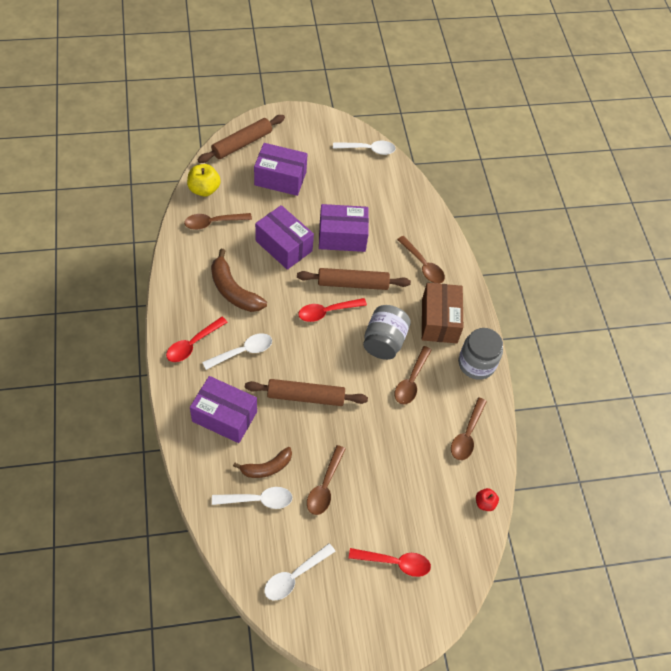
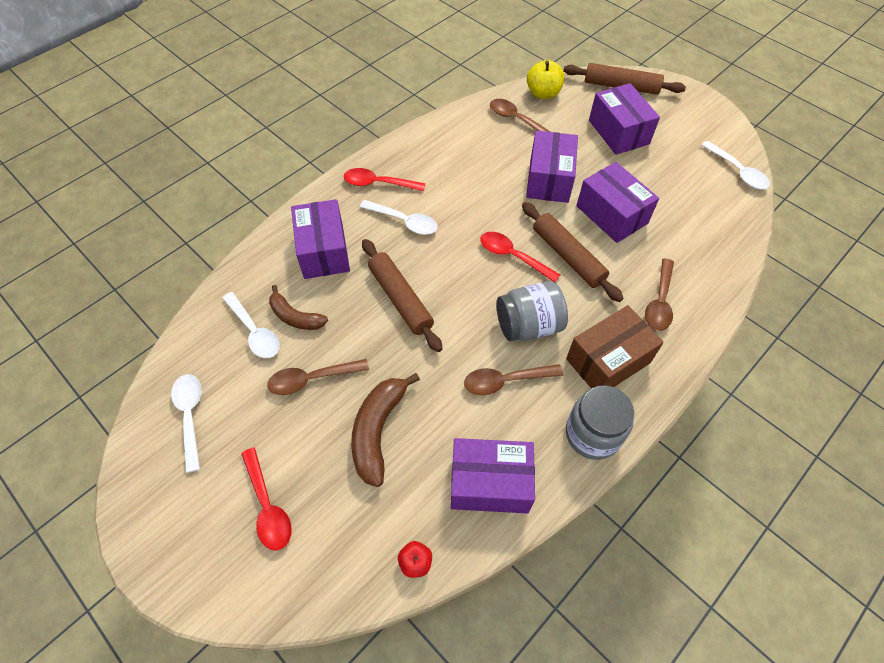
camera: 60 degrees right, 0 degrees up
(233, 290) = (462, 175): brown banana -> brown banana (378, 431)
(294, 576) = (190, 416): white spoon -> white spoon turned 60 degrees clockwise
(467, 435) = (490, 483): brown spoon -> purple box

